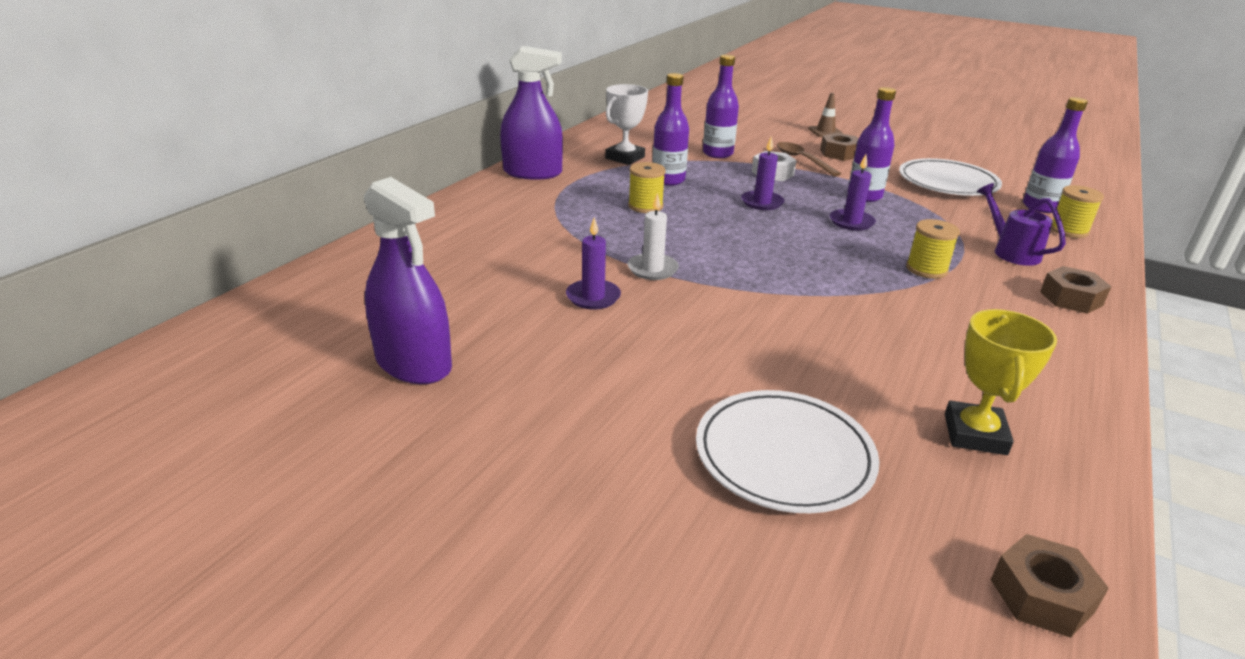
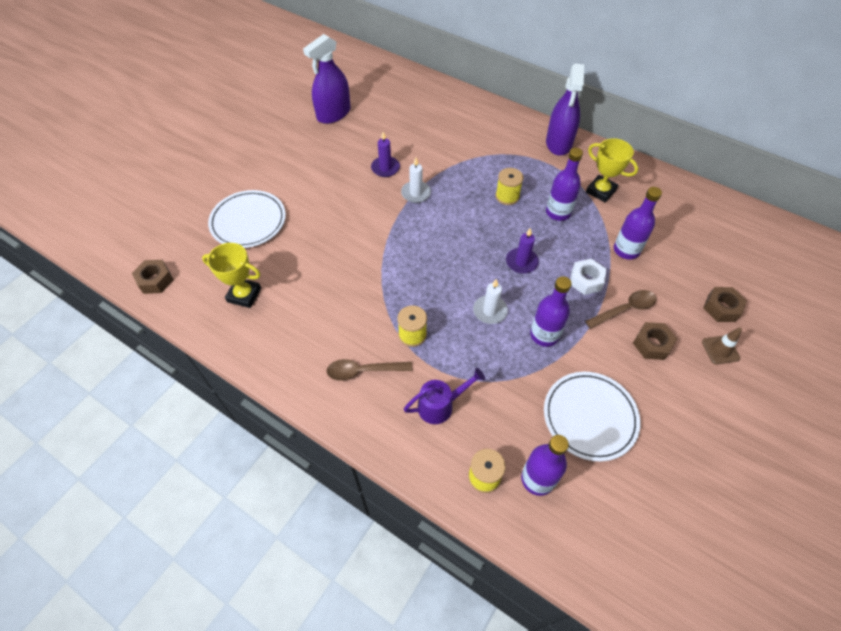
camera: 95 degrees right, 25 degrees up
(625, 158) = (600, 191): white trophy -> yellow trophy
(851, 222) = (490, 311): purple candle -> white candle
(1015, 302) = (363, 371): none -> brown spoon
(1071, 298) = (366, 411): brown nut -> brown nut (721, 308)

